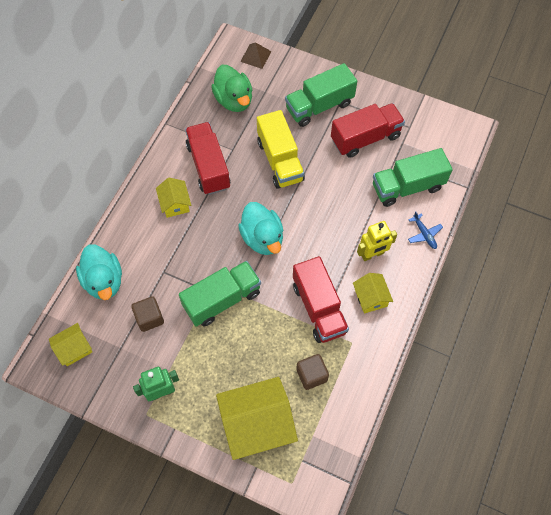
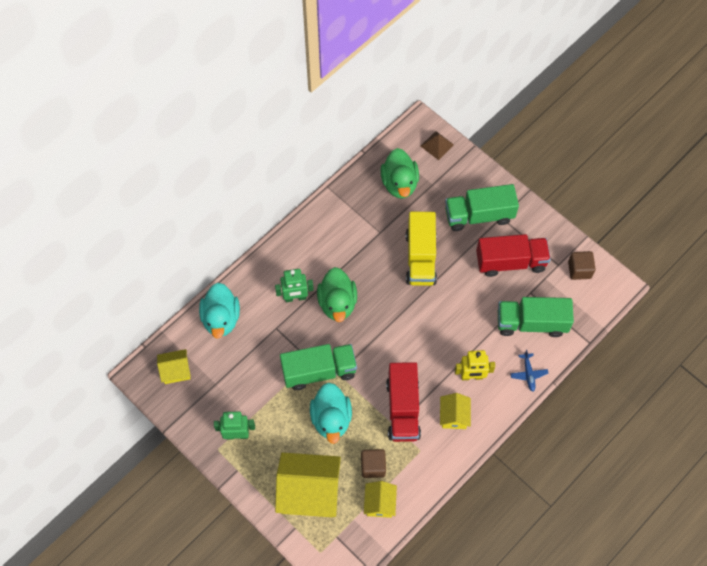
camera: 20 degrees right, 0 degrees up
(149, 318) = (249, 366): brown cube -> brown cube (579, 270)
(172, 236) = (295, 298): none -> green robot
(175, 204) = (309, 268): yellow house -> yellow house (379, 503)
(208, 166) = (352, 242): red truck -> none
(216, 228) = (337, 303): none -> green duck
(262, 238) = (376, 327): turquoise duck -> turquoise duck (331, 419)

